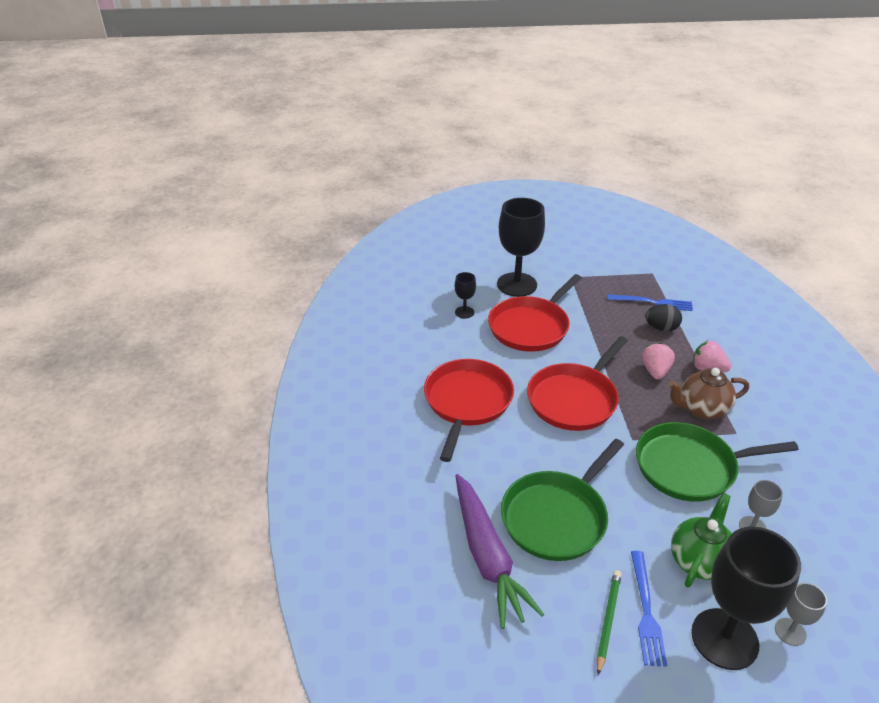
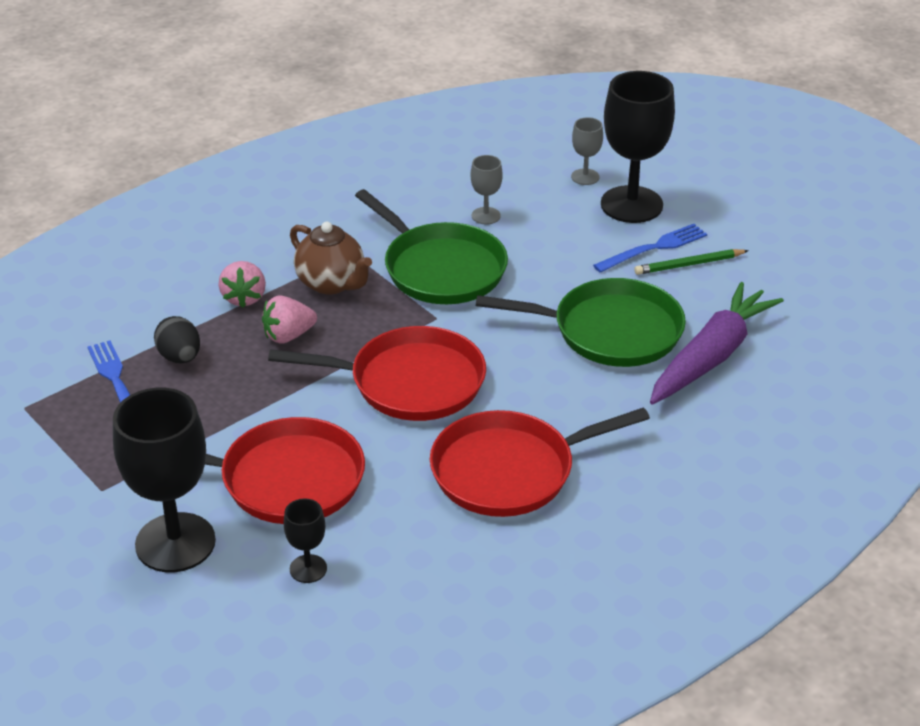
camera: 125 degrees left, 0 degrees up
(699, 560) = (563, 235): green teapot -> none

